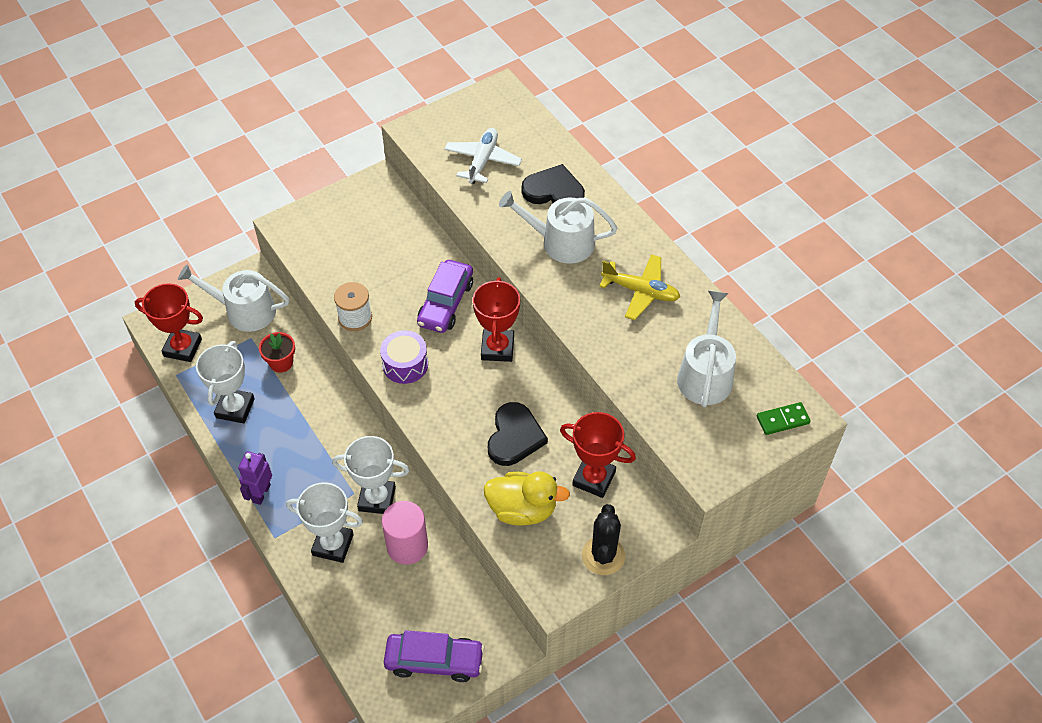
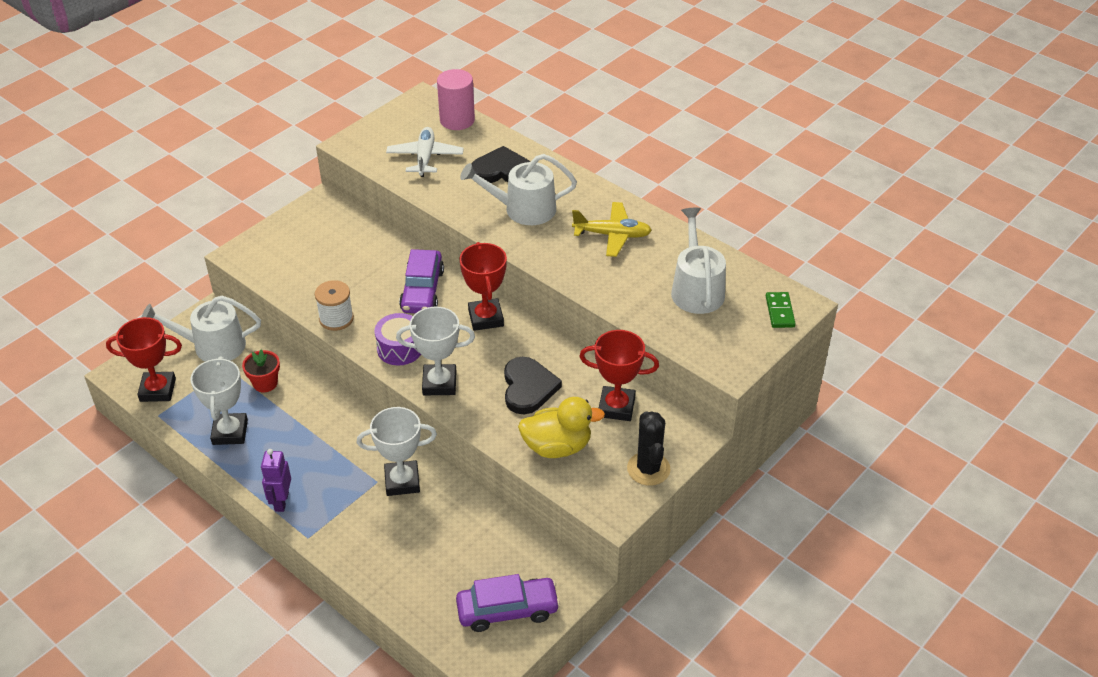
camera: 15 degrees left, 10 degrees down
(333, 545) = (370, 531): white trophy -> white trophy (439, 383)
(407, 546) = (446, 516): pink cylinder -> pink cylinder (457, 120)
(782, 420) = (780, 311): green domino -> green domino turned 60 degrees counterclockwise

